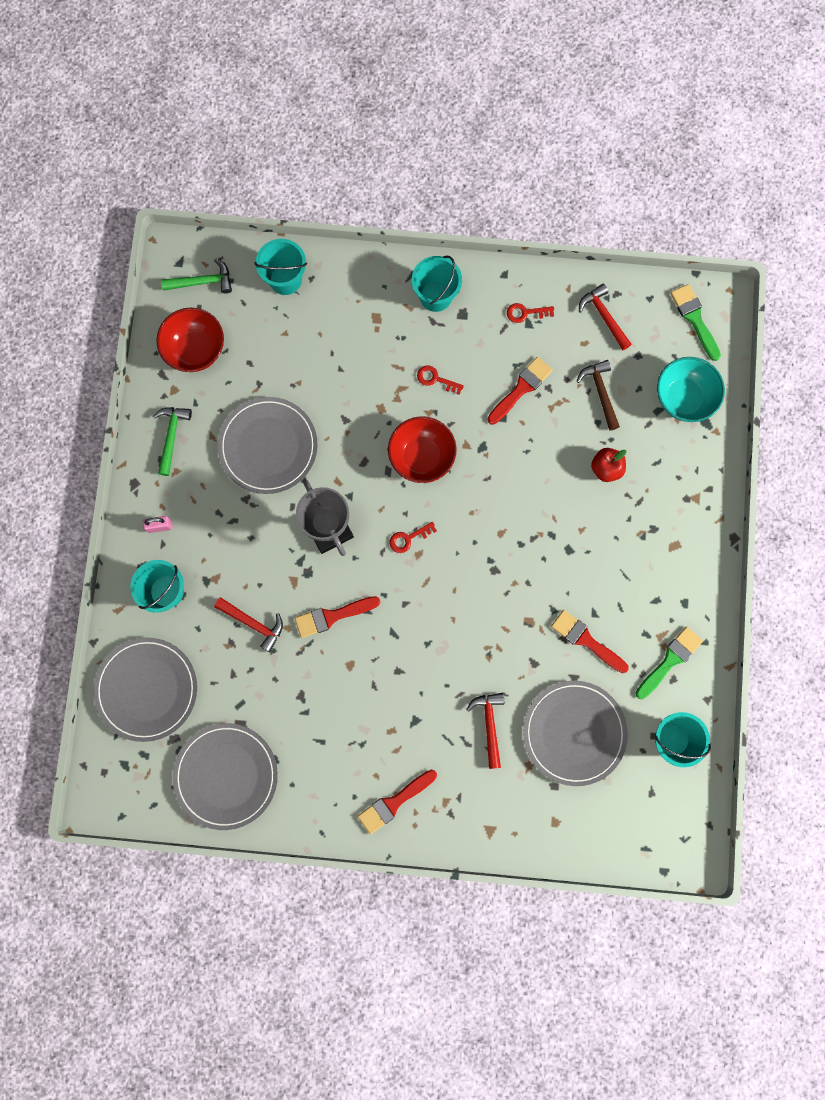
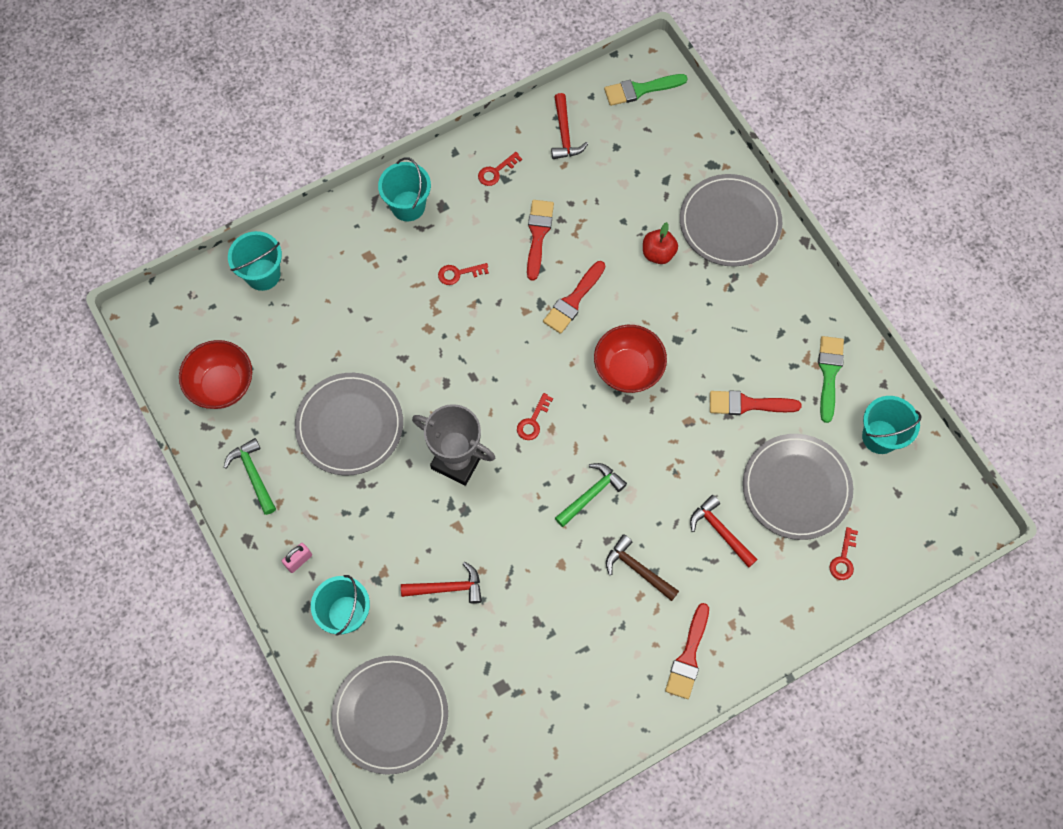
camera: 35 degrees left, 10 degrees down
(202, 282) = (187, 323): green hammer -> green hammer (591, 494)
(226, 775) = (520, 741): grey plate -> grey plate (730, 222)
(332, 616) = (514, 533): red brush -> red brush (573, 300)
(421, 457) = (494, 345): red bowl -> red bowl (628, 369)
(568, 813) = (843, 559): none -> red key
(600, 392) = (607, 196): brown hammer -> brown hammer (638, 569)
(604, 316) = (564, 134): red hammer -> red hammer turned 120 degrees counterclockwise
(683, 398) = (678, 157): turquoise bowl -> none
(694, 319) = (640, 89): green brush -> green brush turned 45 degrees counterclockwise

